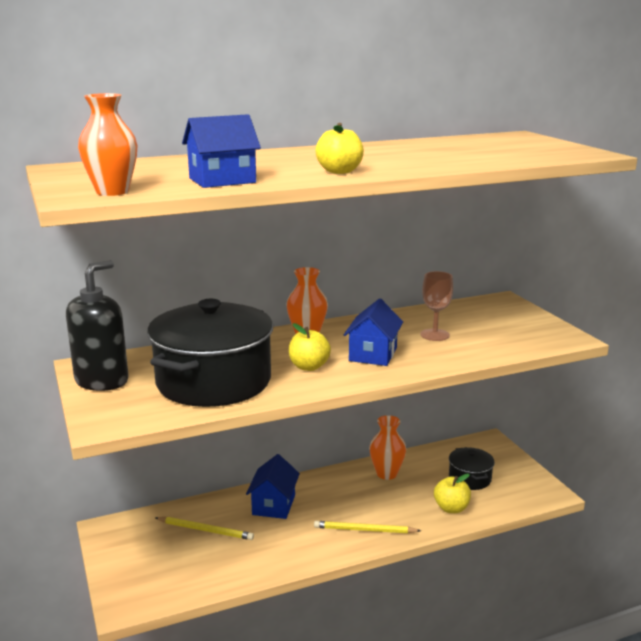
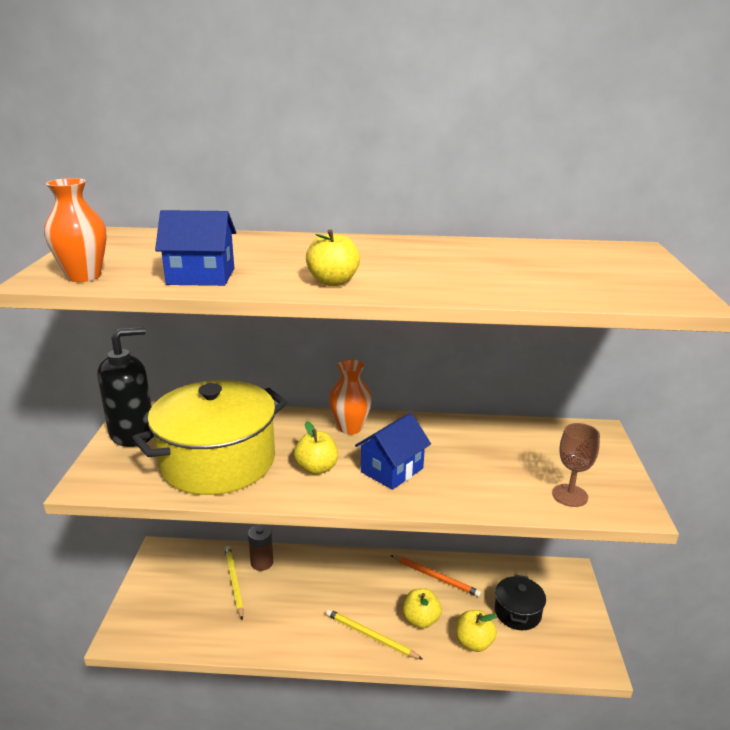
camera: 25 degrees right, 5 degrees up
(205, 530) = (234, 582): yellow pencil -> yellow pencil turned 150 degrees counterclockwise
(214, 381) = (218, 462): black pot -> yellow pot
(220, 508) = (262, 563): none -> brown battery
(274, 505) = (308, 576): blue house -> none
(386, 474) = (435, 577): orange vase -> orange pencil
(397, 506) = (420, 620): none -> yellow apple
(435, 335) = (479, 461): brown goblet -> brown goblet (570, 495)

